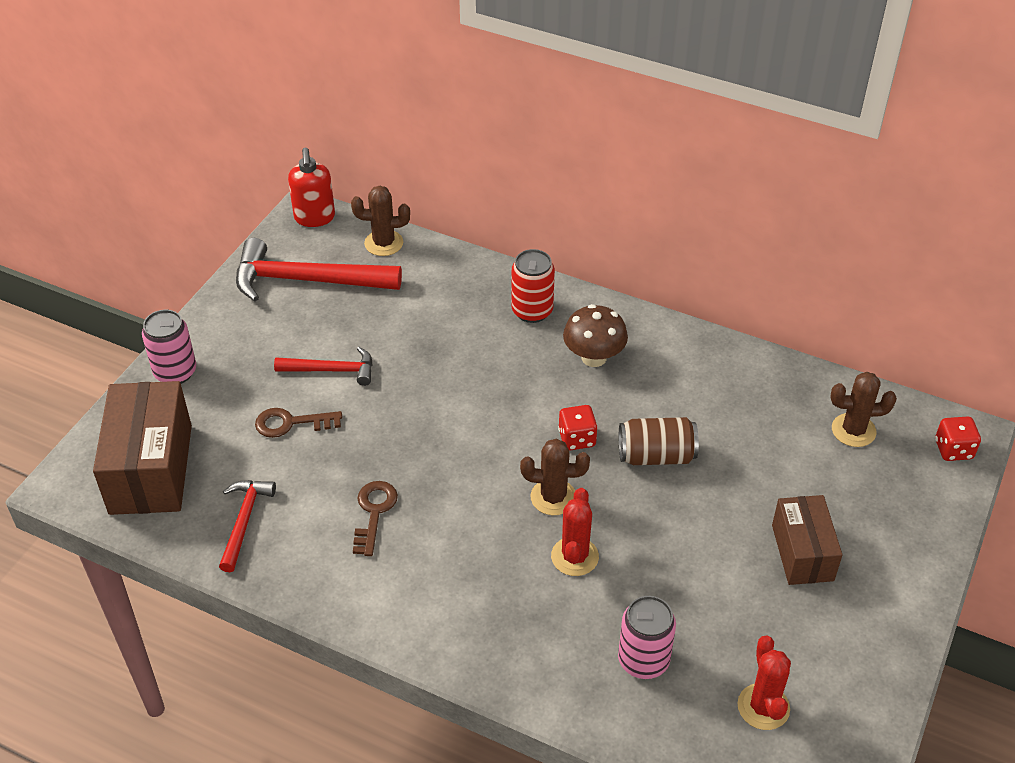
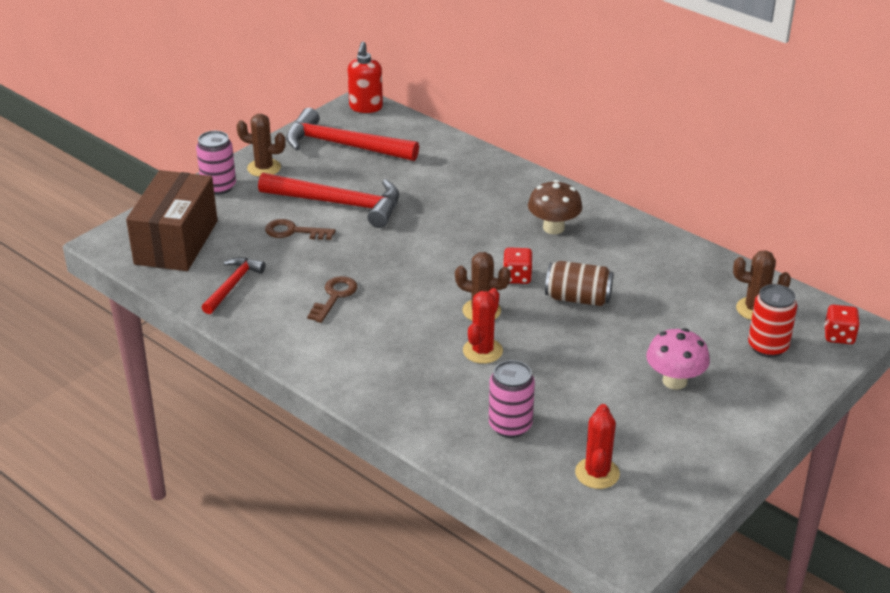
camera: 15 degrees right, 10 degrees down
(332, 370) = (339, 204): red hammer -> red hammer, size x1.79
(383, 243) = (414, 131): brown cactus -> brown cactus (264, 168)
(532, 311) = (515, 191): red can -> red can (767, 347)
(802, 553) = (674, 381): brown box -> pink mushroom

